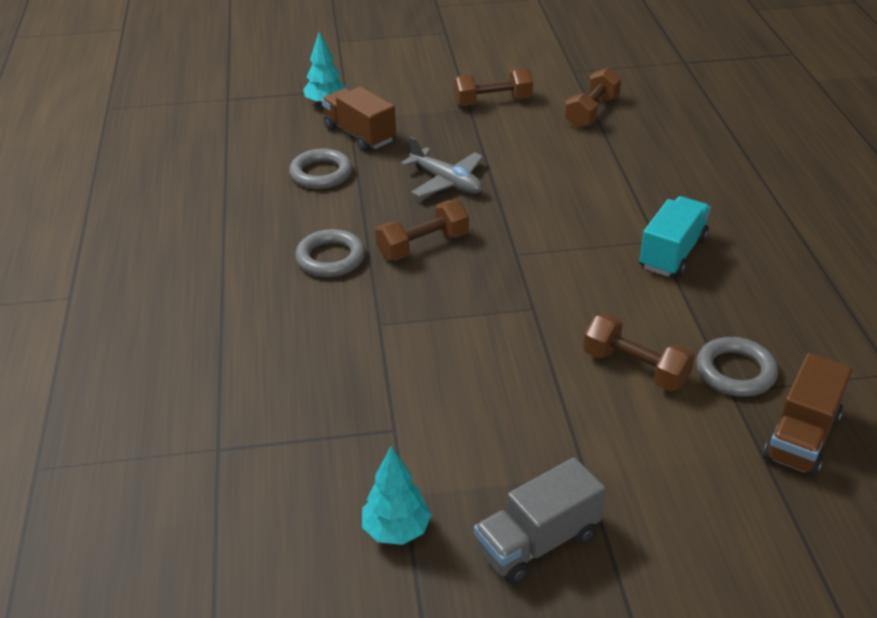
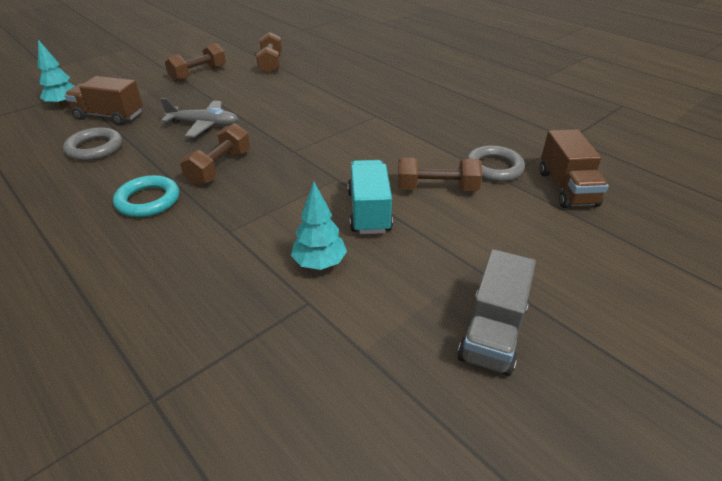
camera: 35 degrees left, 0 degrees up
(330, 258) = (148, 200): grey ring -> turquoise ring
(396, 530) = (382, 384): turquoise tree -> turquoise tree (319, 263)
(672, 253) = (392, 119): turquoise truck -> turquoise truck (369, 211)

